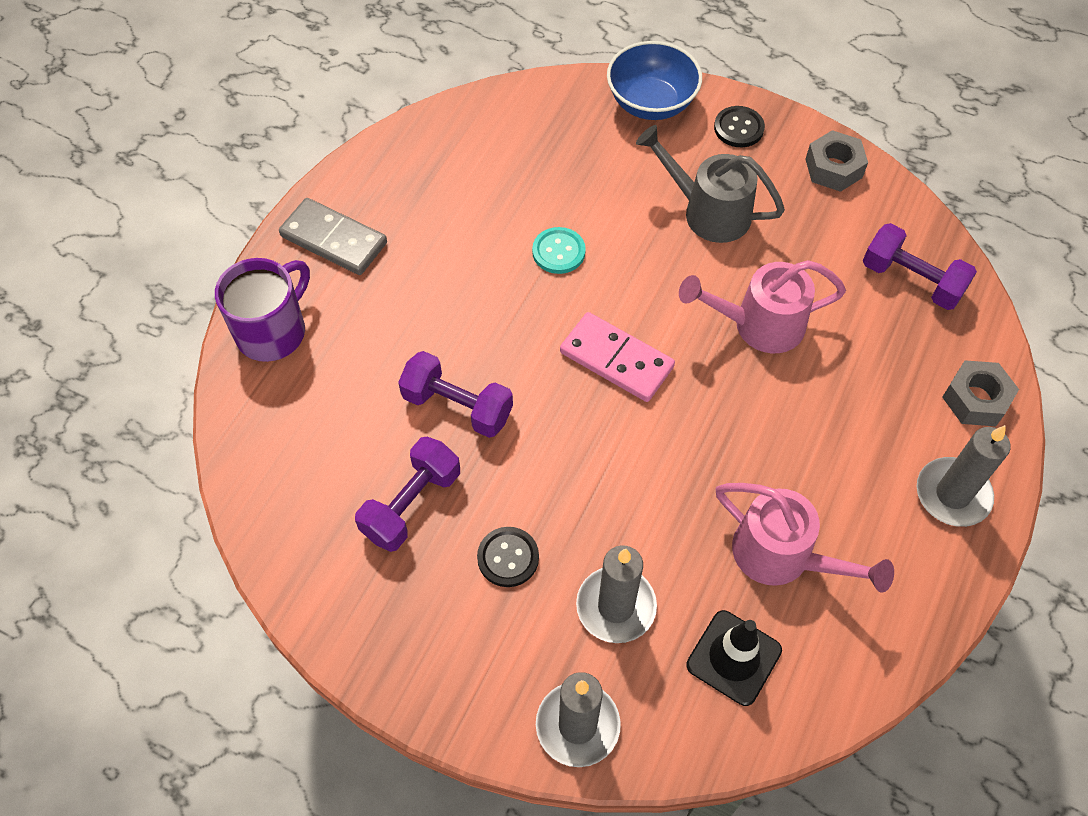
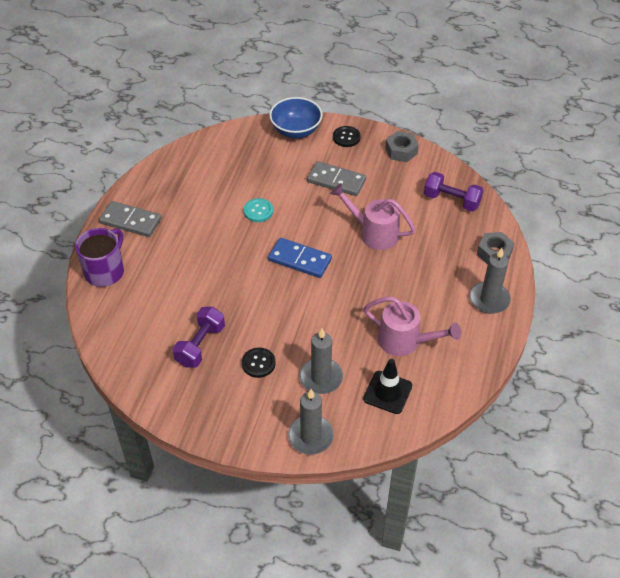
camera: 10 degrees left, 10 degrees down
(457, 406) = (216, 294): purple dumbbell -> none
(616, 360) = (300, 260): pink domino -> blue domino
(707, 211) = (336, 181): grey watering can -> grey domino
(758, 325) = (373, 233): pink watering can -> pink watering can turned 45 degrees clockwise

